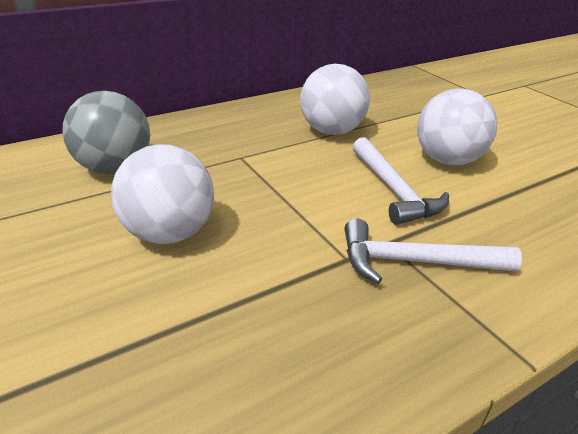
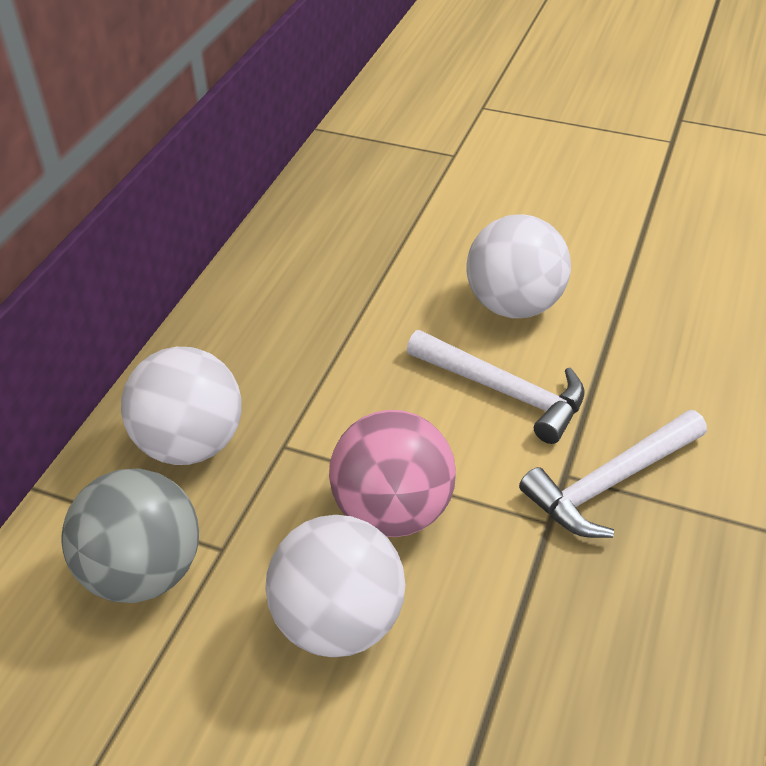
camera: 35 degrees left, 10 degrees up
(260, 206) = (393, 511): none -> pink ball
(331, 131) = (343, 329): white ball -> white ball (191, 444)

